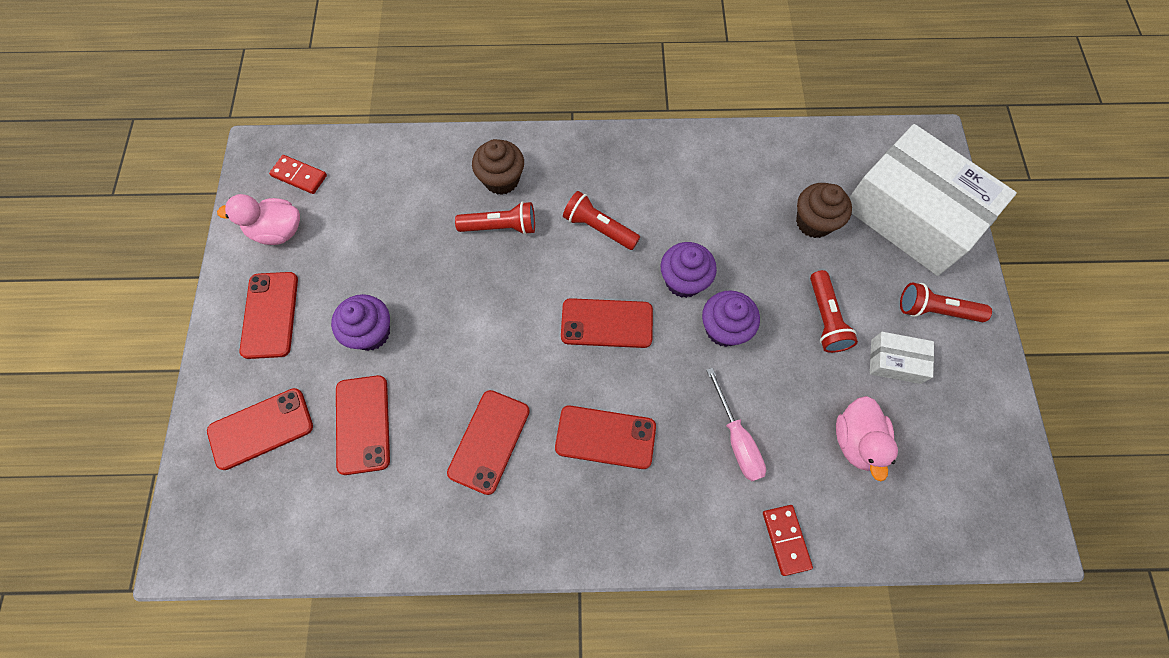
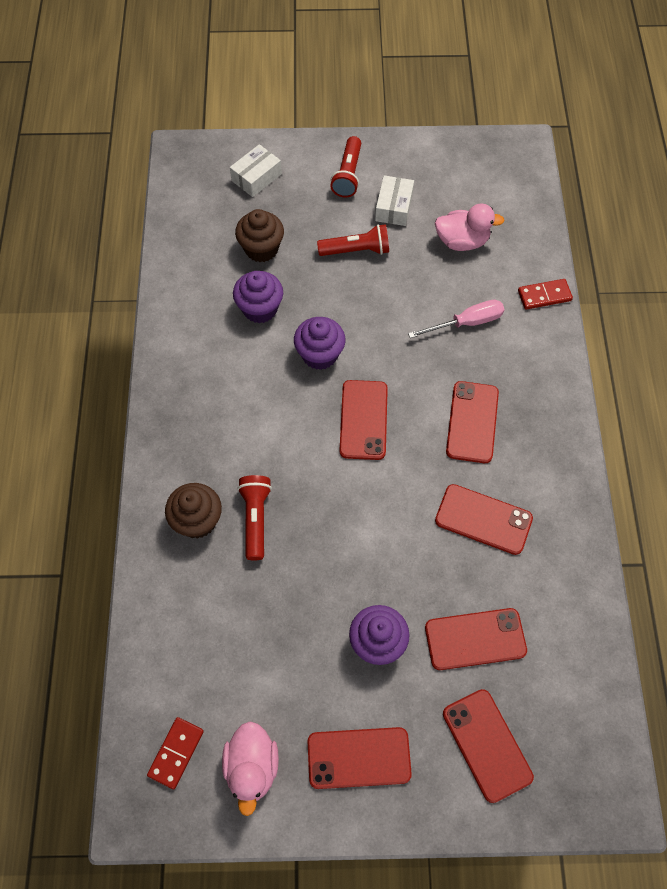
camera: 90 degrees left, 5 degrees down
(599, 228) = (260, 426): red flashlight -> none
(724, 329) = (367, 325): purple cupcake -> purple cupcake (260, 309)
(912, 214) = (256, 177): white box -> white box, size x0.41

